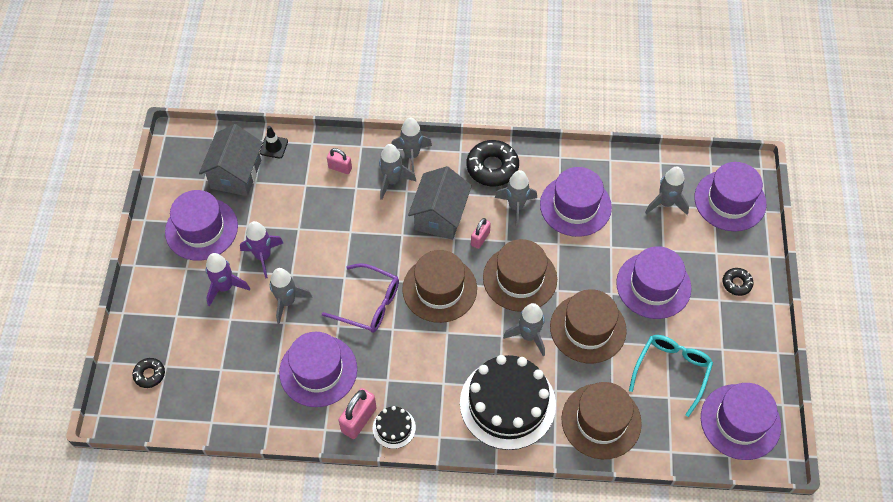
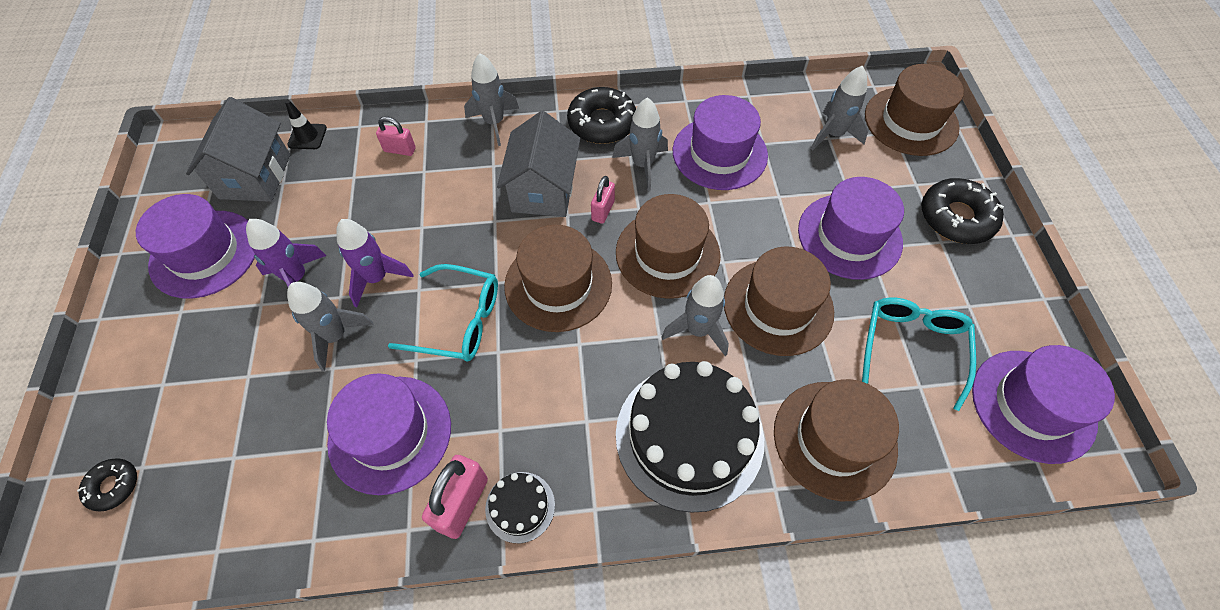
camera: 10 degrees left, 0 degrees up
(225, 287) = (240, 330): purple rocket -> purple rocket (377, 278)
(369, 304) = (458, 321): purple glasses -> turquoise glasses
(392, 181) = (472, 156): grey rocket -> none
(730, 200) = (911, 121): purple hat -> brown hat
(736, 283) = (956, 217): black donut -> black donut, size x1.84

